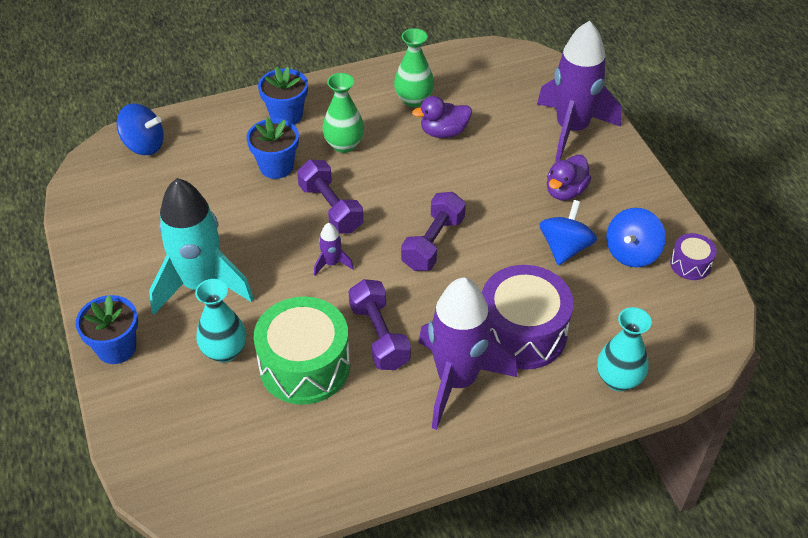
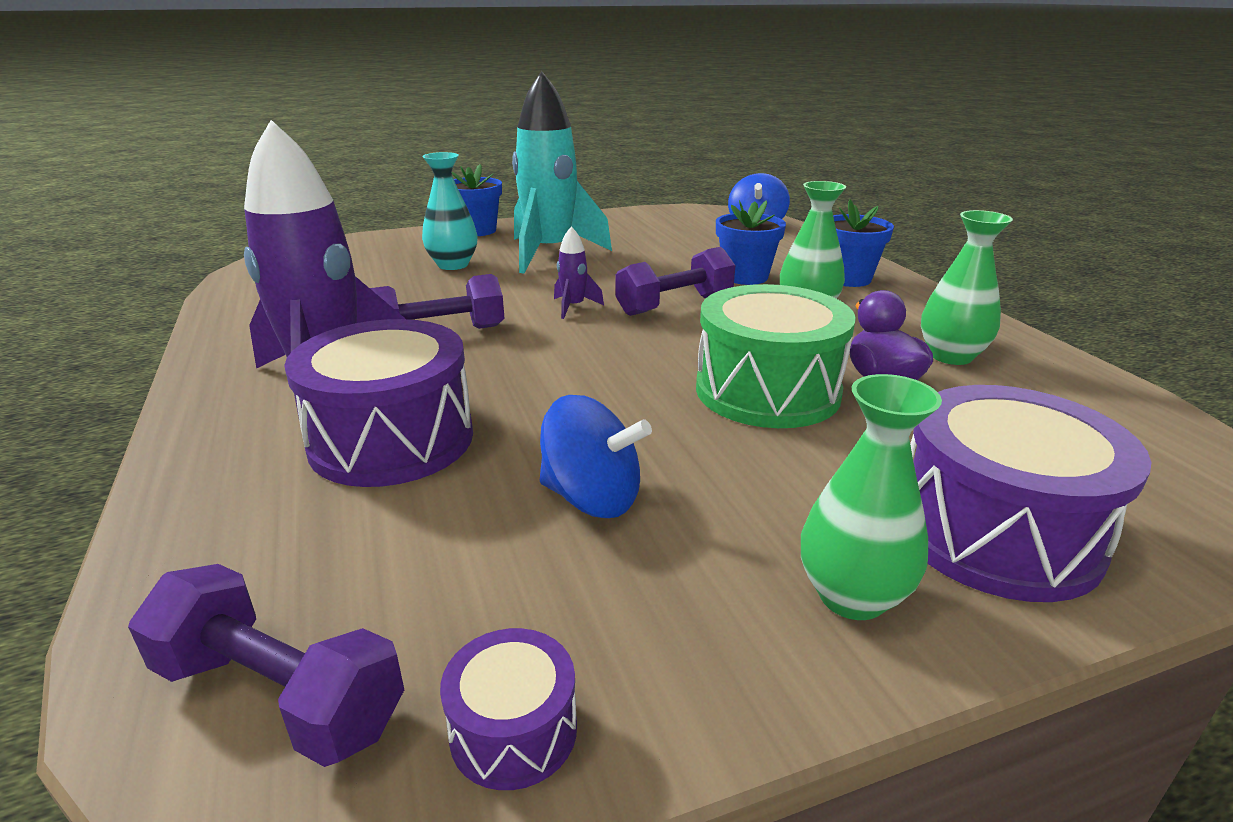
camera: 90 degrees right, 20 degrees down
(304, 366) = (412, 297): green drum -> green drum (767, 391)
(433, 243) = (609, 369): purple dumbbell -> purple dumbbell (279, 695)
(565, 191) = (767, 509): purple duck -> none
(571, 129) = (995, 532): purple rocket -> purple drum
(614, 176) = (852, 596): none -> green vase
(618, 379) = (213, 545): turquoise vase -> none
(632, 253) = (570, 602): blue spinning top -> none

